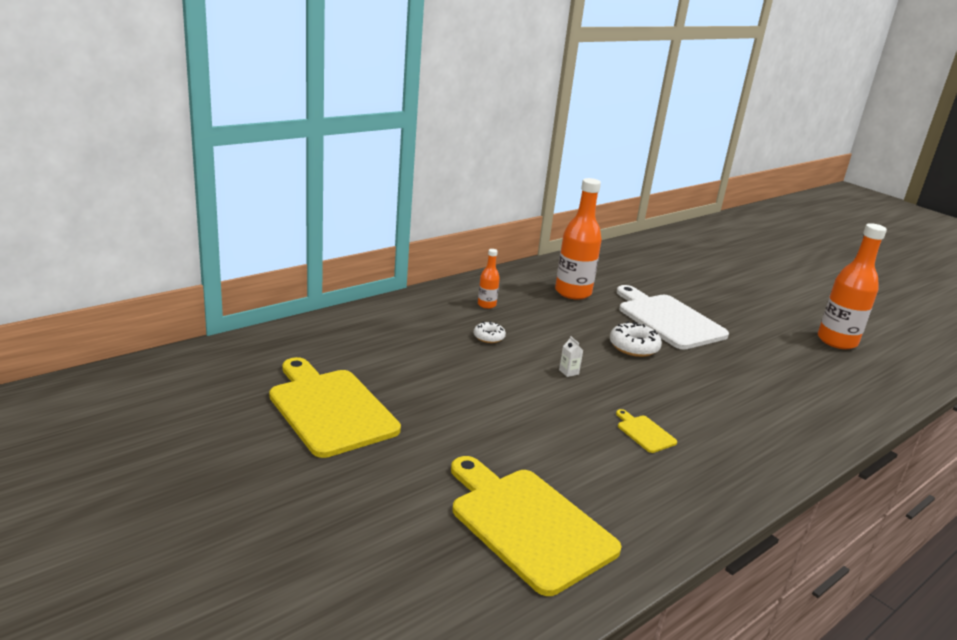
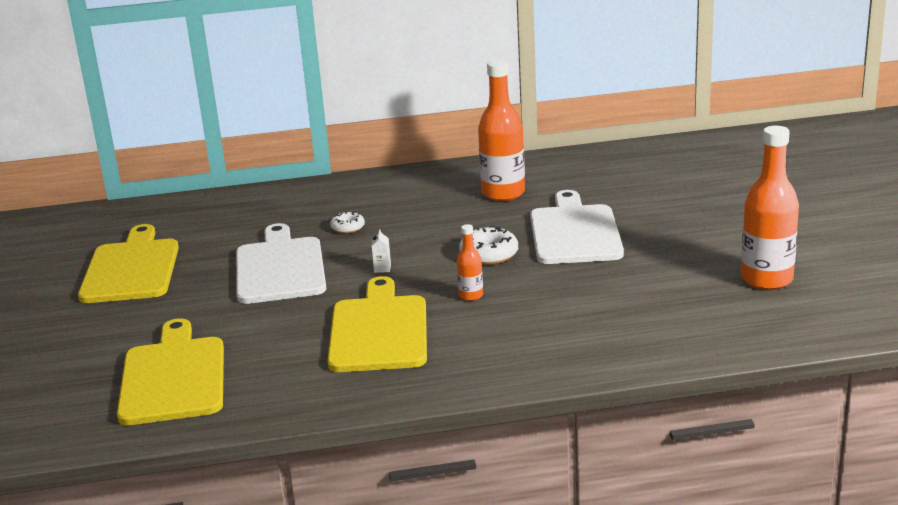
camera: 35 degrees right, 0 degrees up
(479, 385) = (279, 268): none -> white cutting board
(486, 305) = (388, 197): orange bottle -> orange bottle (471, 296)
(644, 432) = (378, 330): yellow cutting board -> yellow cutting board, size x2.36

